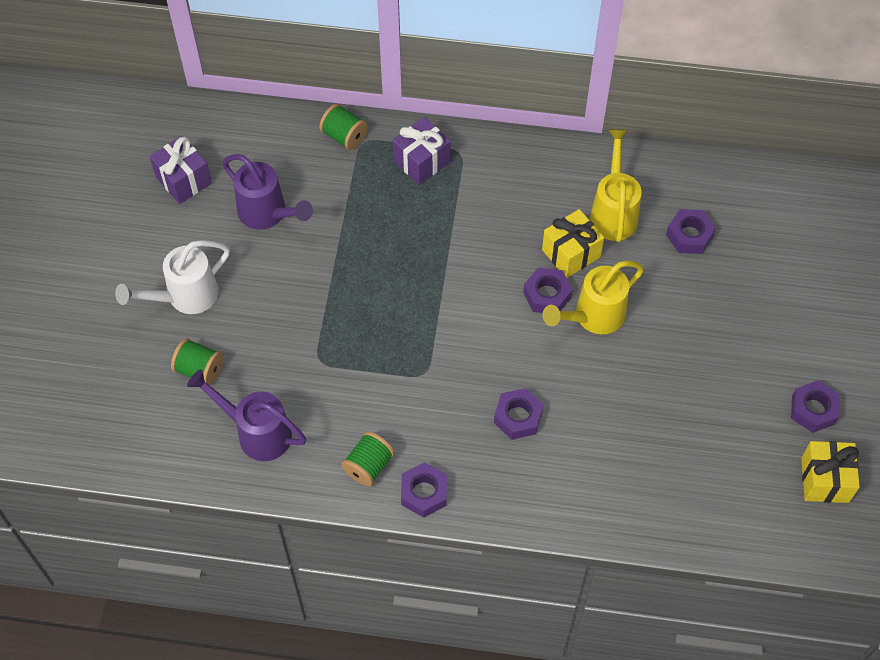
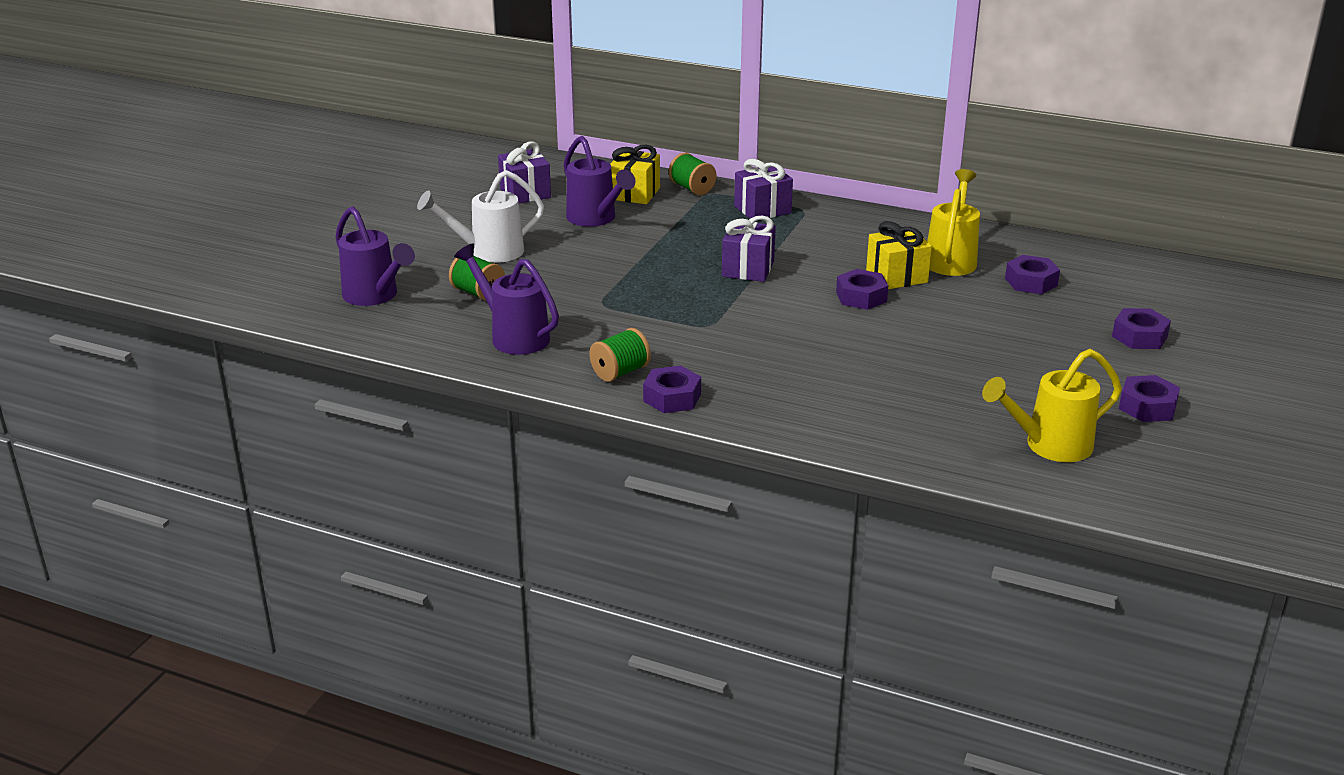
camera: 15 degrees right, 30 degrees down
(104, 397) = (374, 296): none -> purple watering can
(435, 271) = (748, 269): none -> purple gift
(518, 417) = (798, 365): purple nut -> purple nut (1139, 336)
(593, 316) = (907, 315): yellow watering can -> yellow watering can (1050, 446)
(825, 480) = (1151, 456): yellow gift -> yellow gift (635, 194)

